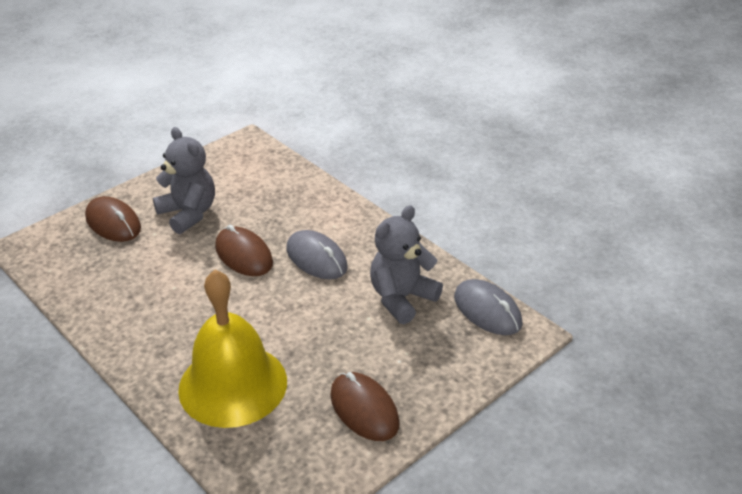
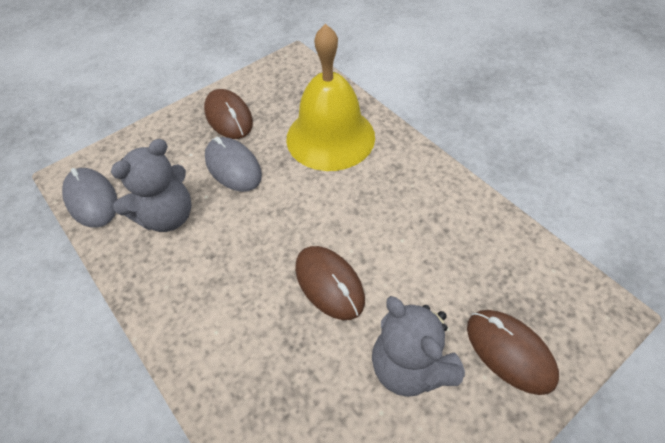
camera: 175 degrees left, 15 degrees up
(316, 258) = (245, 274): grey mouse -> grey mouse (233, 167)

